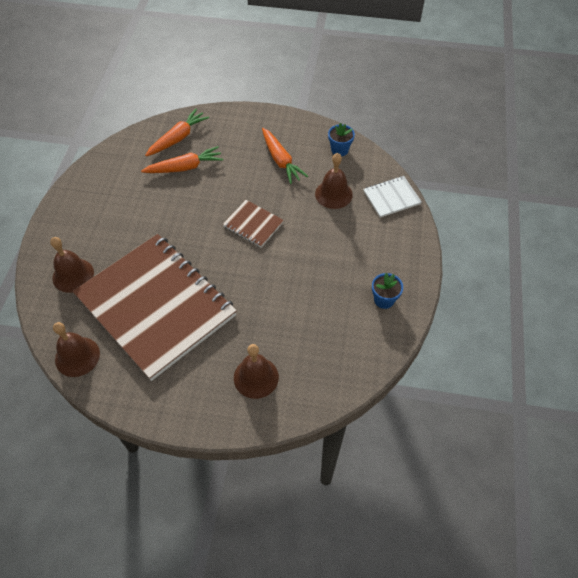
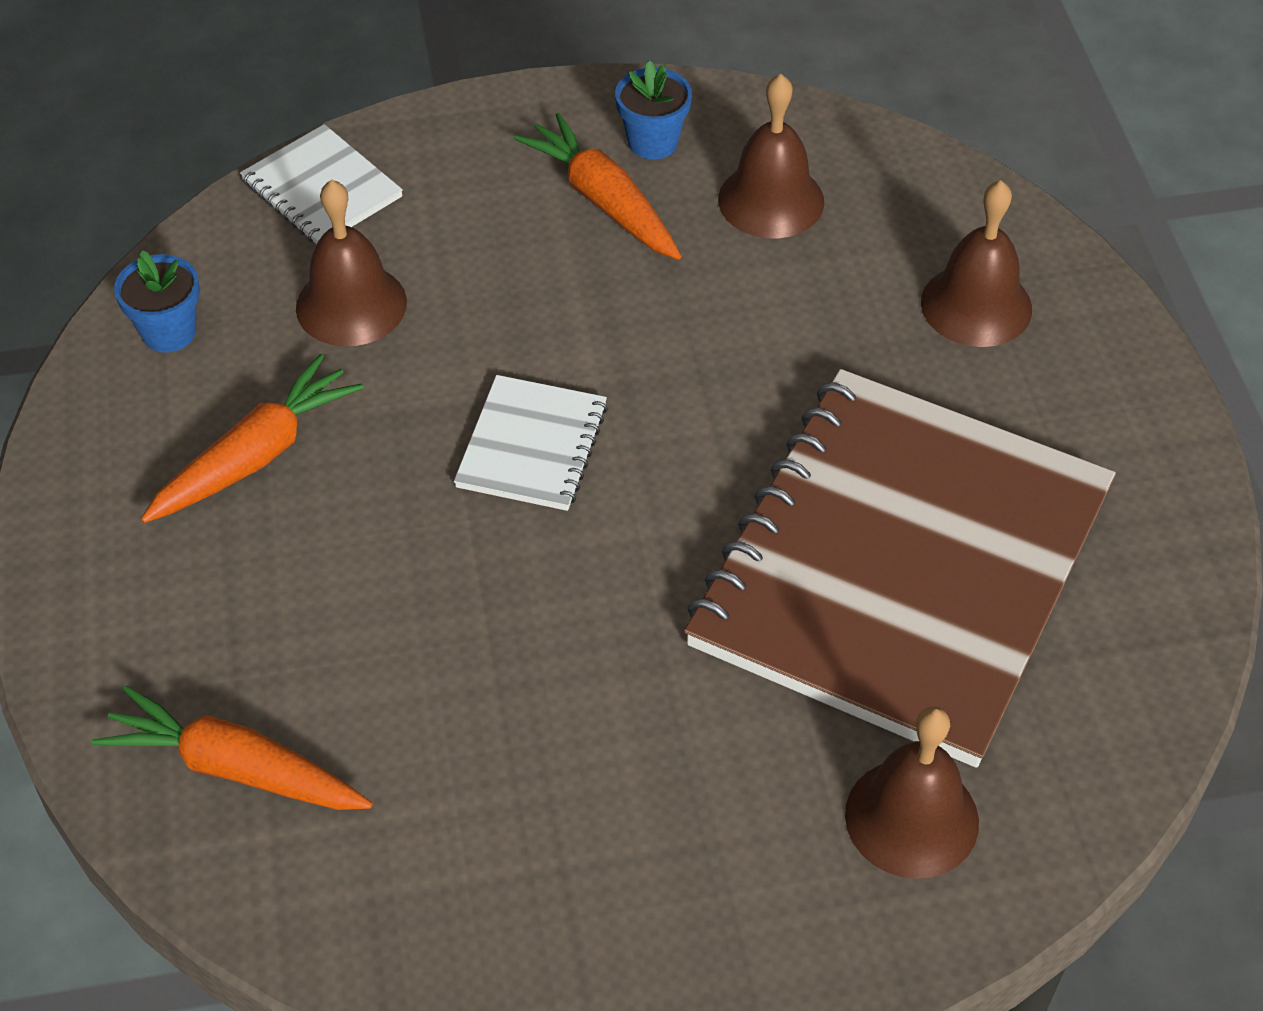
camera: 110 degrees left, 5 degrees down
(77, 356) = (1141, 680): brown bell -> brown bell (771, 200)
(185, 167) = (367, 695): orange carrot -> orange carrot (603, 201)
(253, 224) = (532, 446): brown notebook -> white notebook

